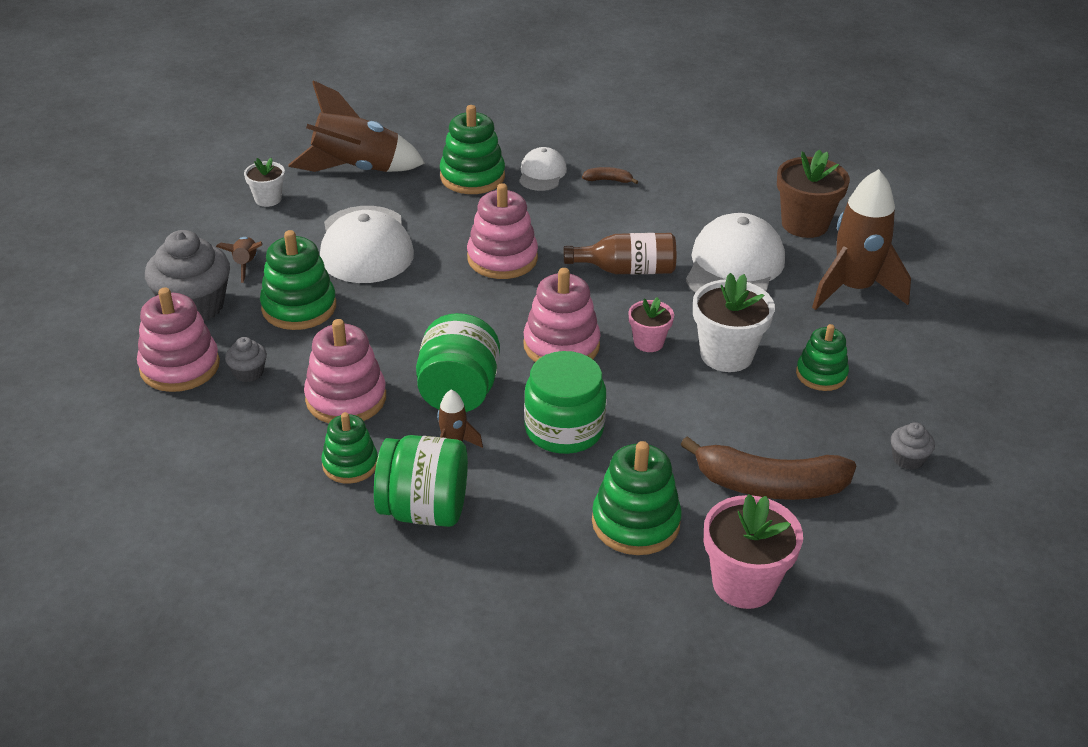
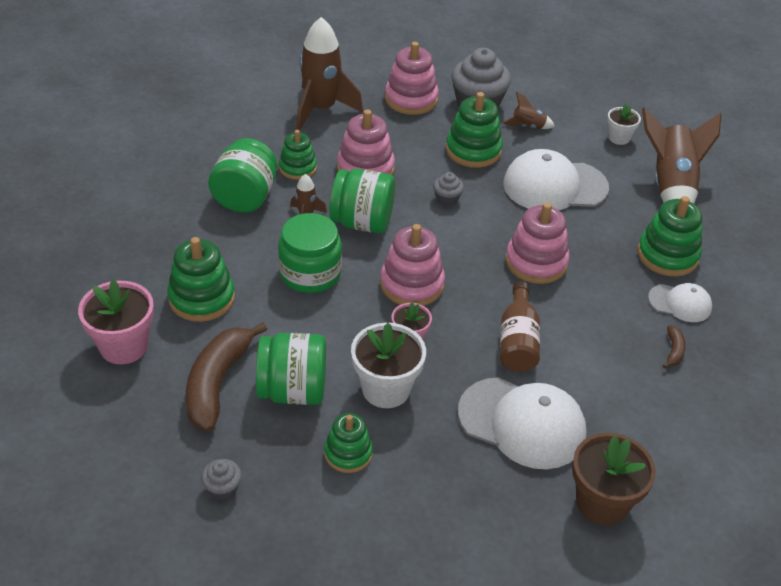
camera: 95 degrees right, 5 degrees up
(248, 373) = (400, 127): grey cupcake -> grey cupcake (447, 199)
(756, 423) = (293, 390): none -> green jar
(853, 289) = (480, 516): brown rocket -> brown rocket (321, 109)

